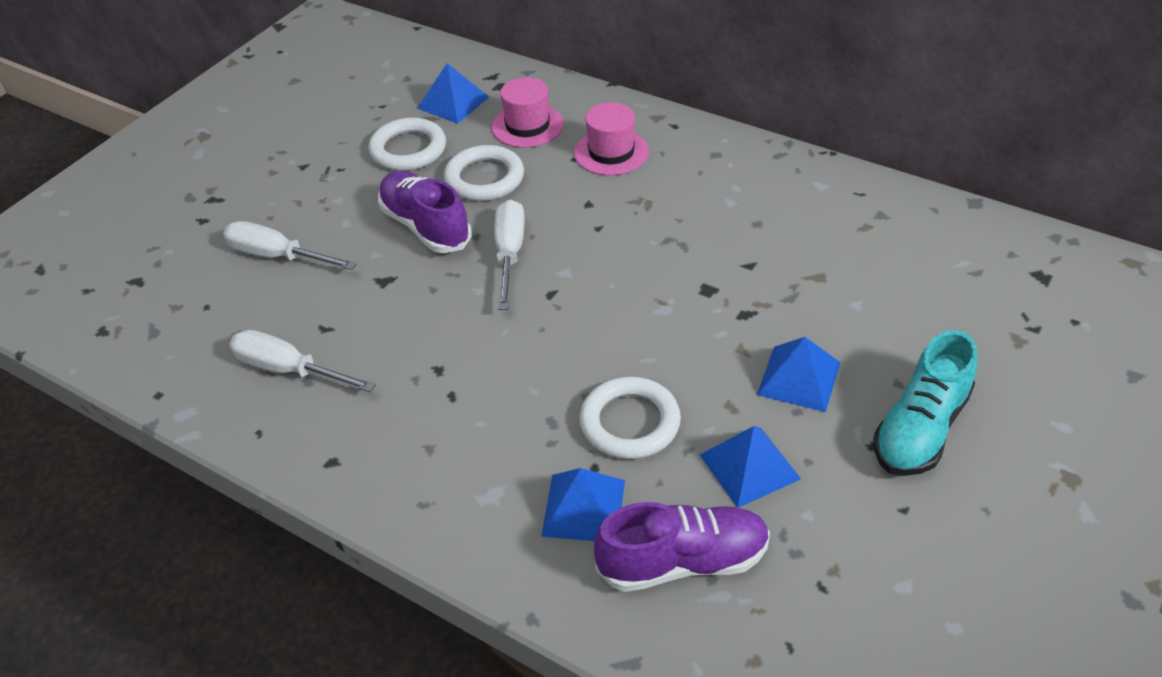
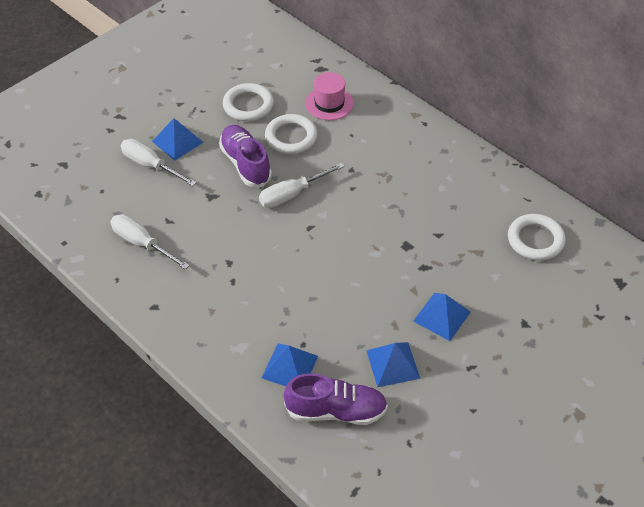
camera: 10 degrees right, 5 degrees up
(453, 102) = (286, 75): blue pyramid -> blue pyramid (177, 141)
(509, 253) = (292, 194): white screwdriver -> white screwdriver turned 135 degrees counterclockwise
(611, 152) = (377, 135): pink hat -> none
(630, 423) = (332, 322): white ring -> white ring (535, 240)
(921, 428) = (502, 364): turquoise shoe -> none

